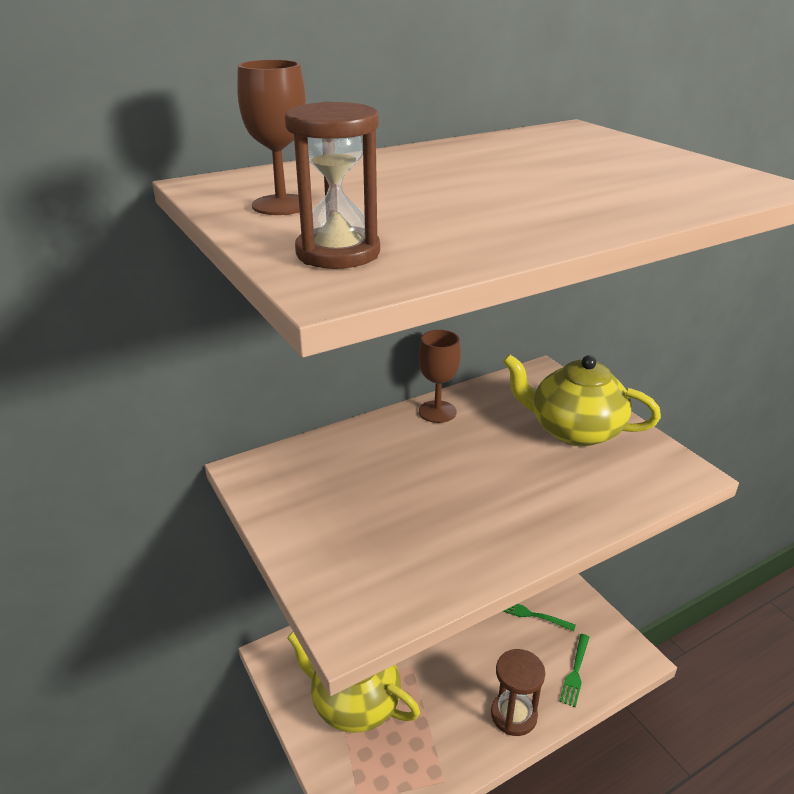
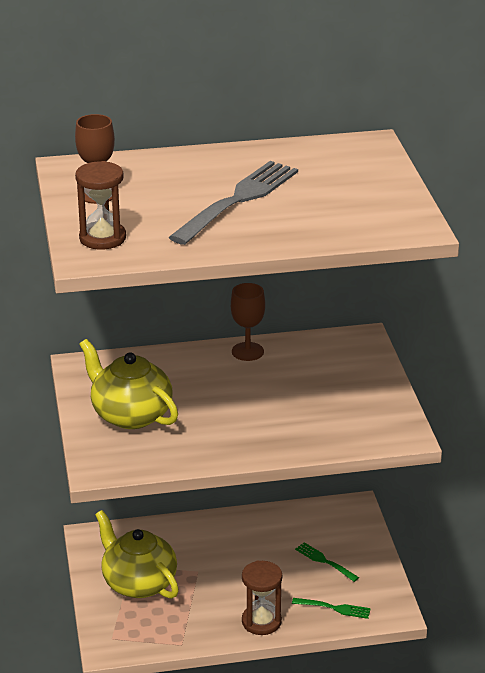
camera: 20 degrees right, 0 degrees up
(493, 188) = (237, 201): none -> grey fork
(574, 430) = (346, 388): yellow teapot -> yellow teapot (130, 415)
(575, 671) = (334, 608): green fork -> green fork turned 120 degrees counterclockwise

